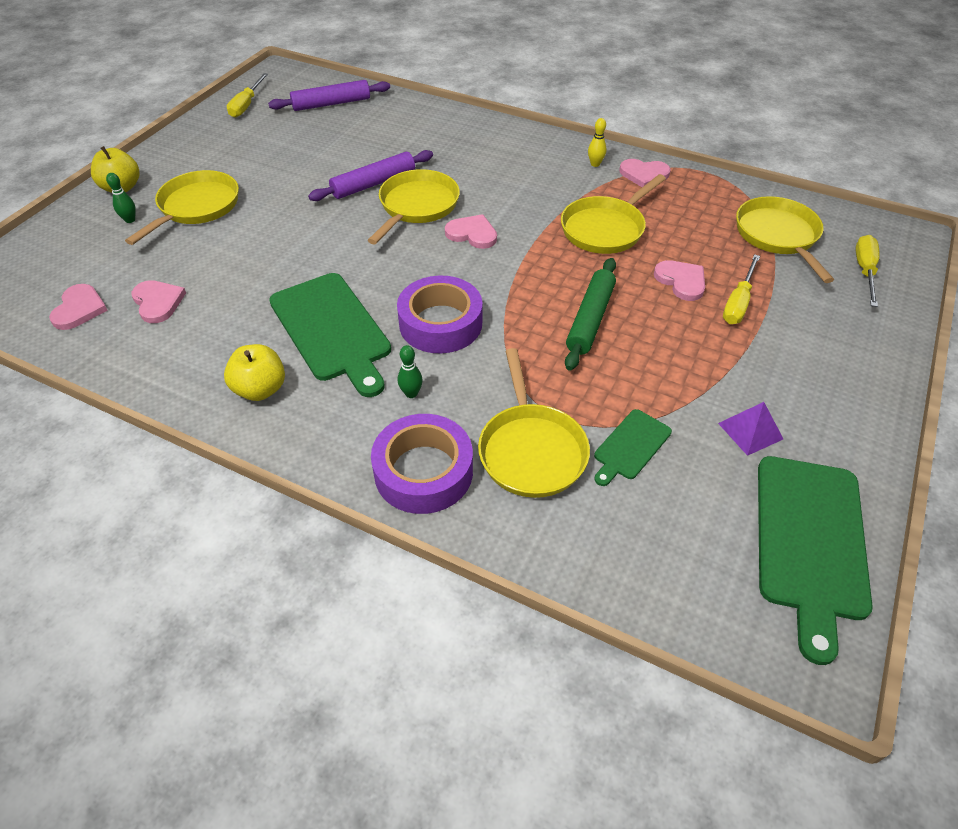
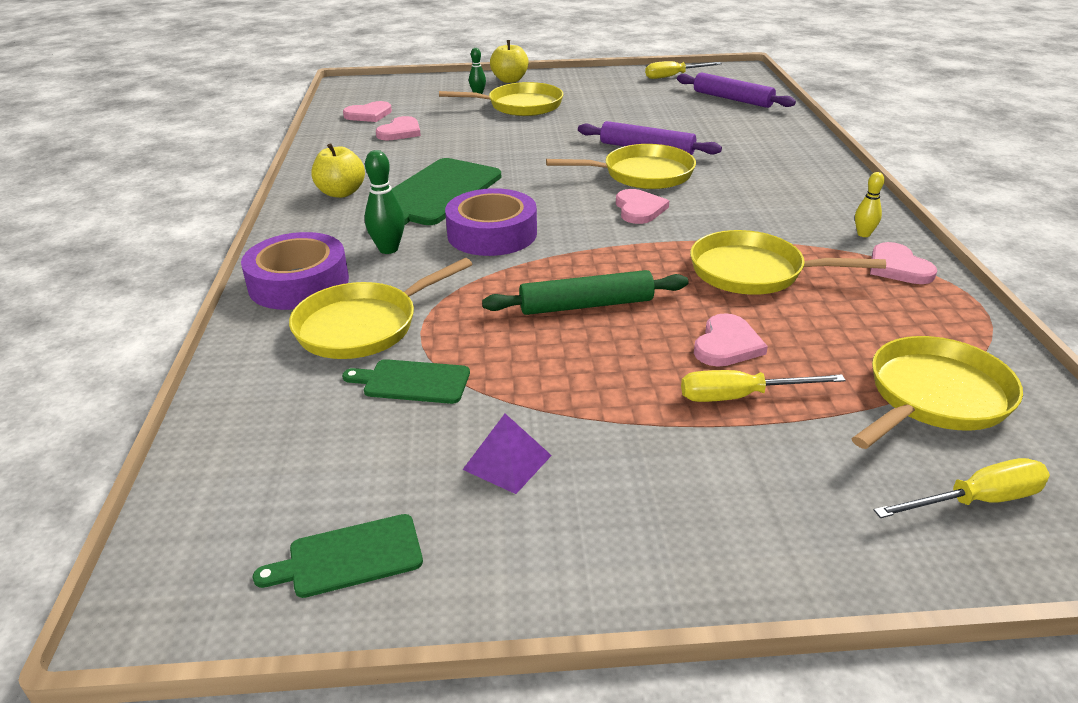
camera: 60 degrees right, 15 degrees down
(411, 393) = (388, 249): green bowling pin -> green bowling pin, size x1.55
(810, 542) = (349, 557): green cutting board -> green cutting board, size x0.51

